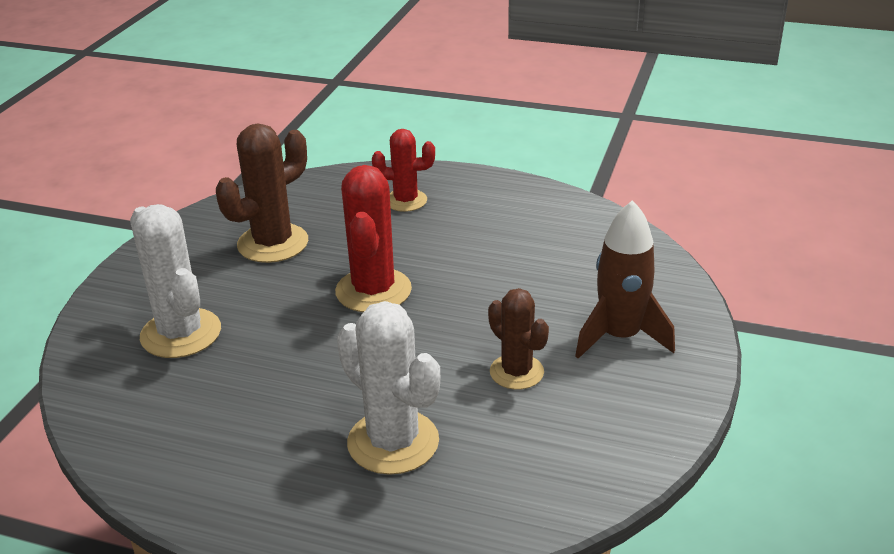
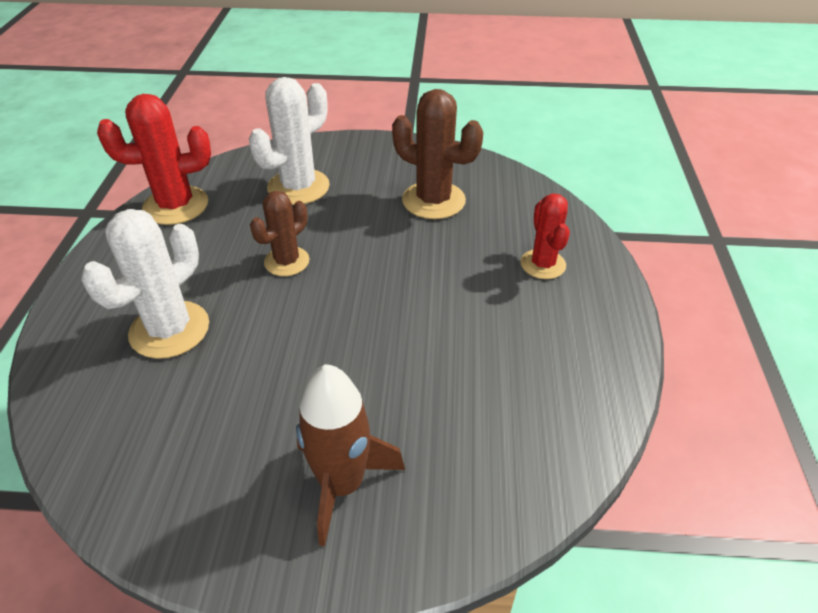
camera: 75 degrees right, 10 degrees up
(373, 291) = (380, 274): red cactus -> red cactus (176, 206)
(516, 372) = (269, 398): brown cactus -> brown cactus (287, 261)

